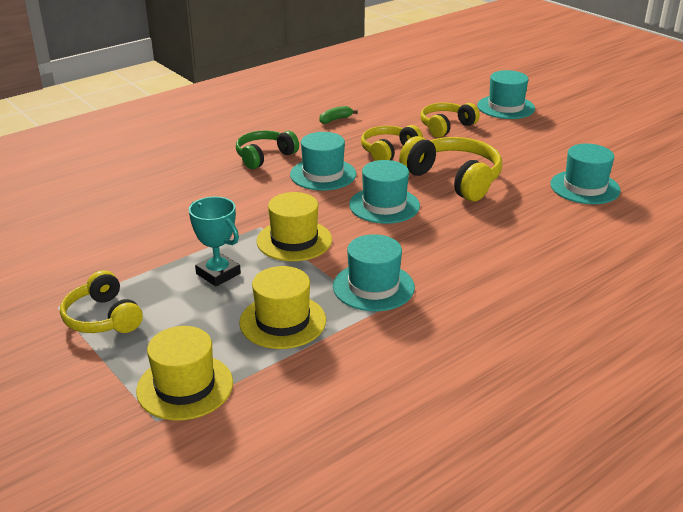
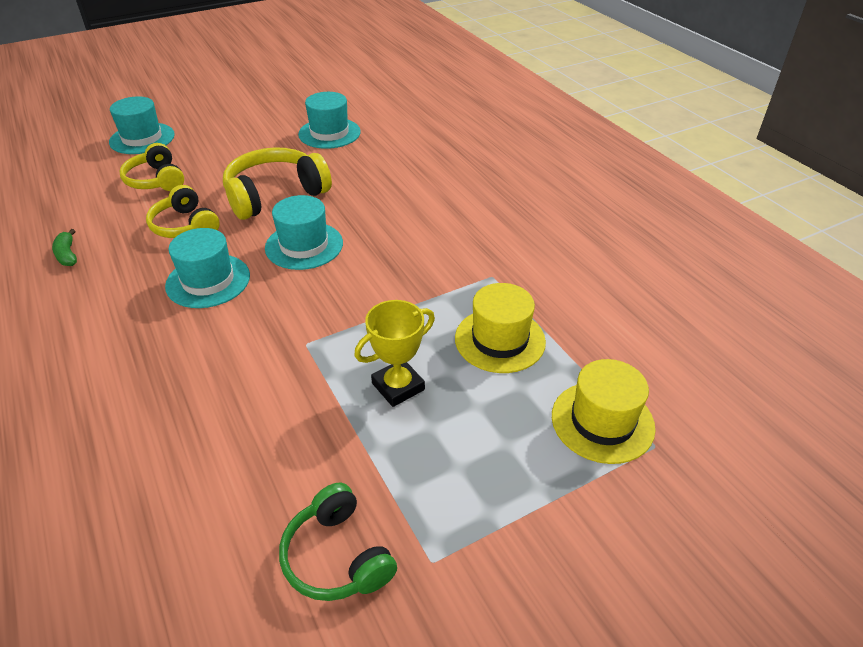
camera: 80 degrees left, 10 degrees up
(103, 318) = (468, 503): yellow headphones -> none
(218, 274) = (398, 386): turquoise trophy -> yellow trophy
(264, 156) = (125, 327): green headphones -> green headphones (337, 556)
(294, 240) = (348, 318): yellow hat -> none
(373, 287) = (453, 273): turquoise hat -> none

